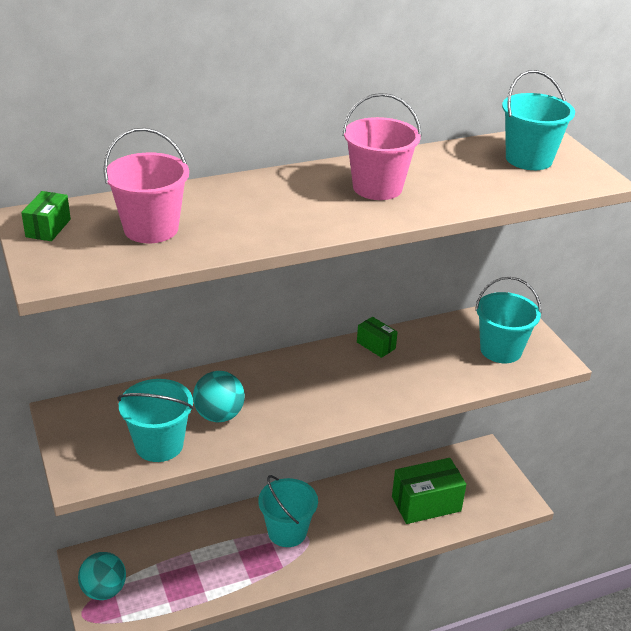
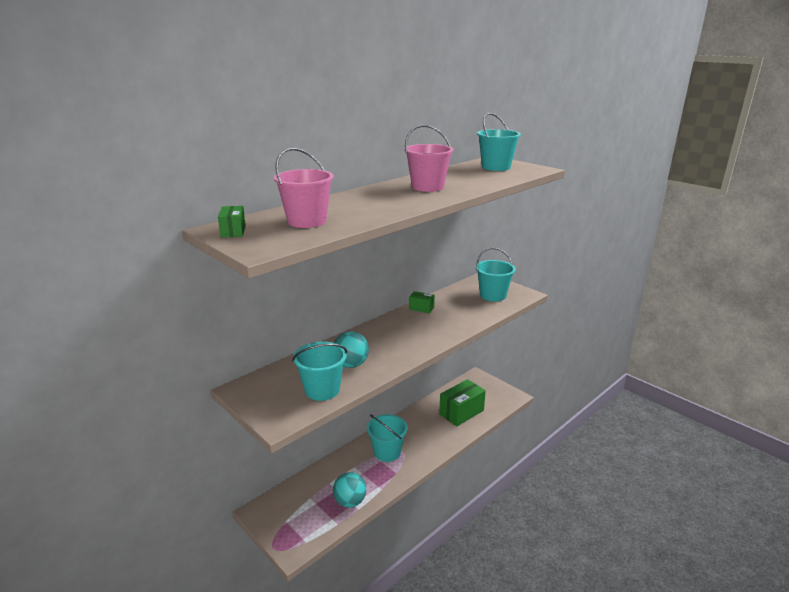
camera: 20 degrees left, 10 degrees down
(104, 590) = (282, 526): turquoise ball -> turquoise ball (350, 502)

